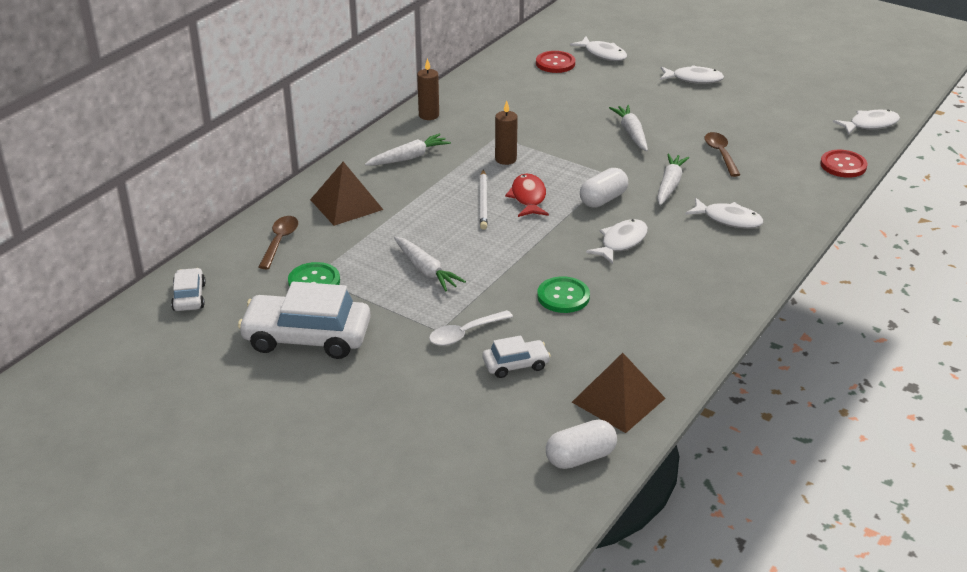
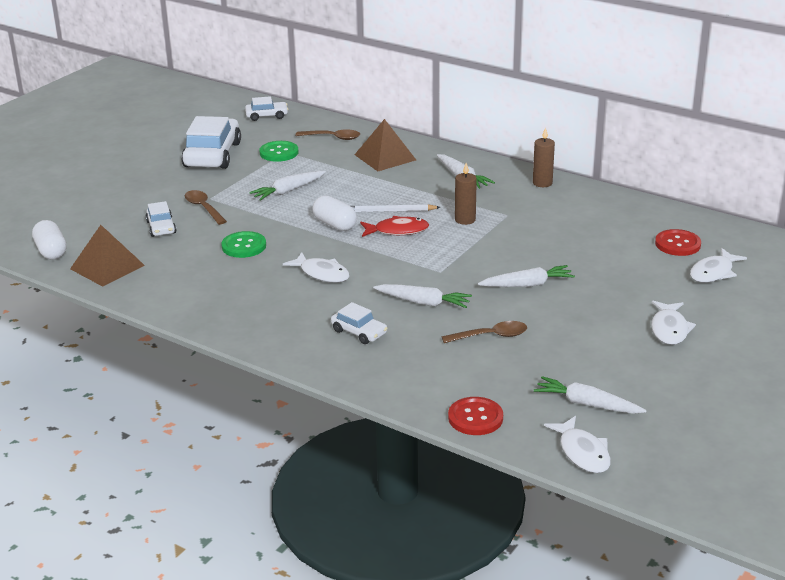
camera: 90 degrees right, 5 degrees down
(464, 334) = (203, 208): white spoon -> brown spoon
(603, 199) = (395, 266): white capsule -> white capsule (335, 224)
(728, 219) = (359, 332): white fish -> white car
(808, 119) = (587, 404): none -> white carrot

